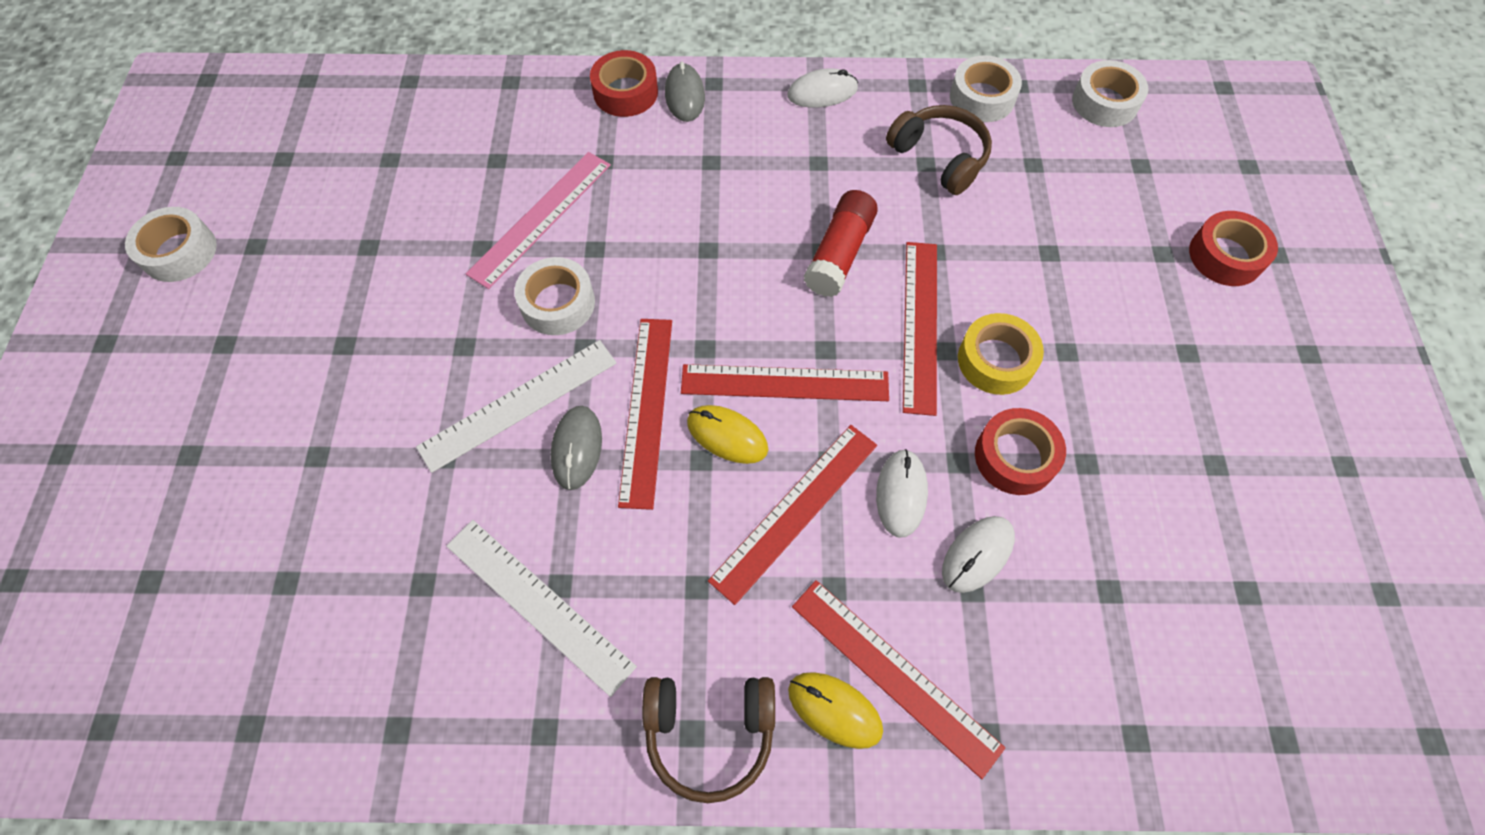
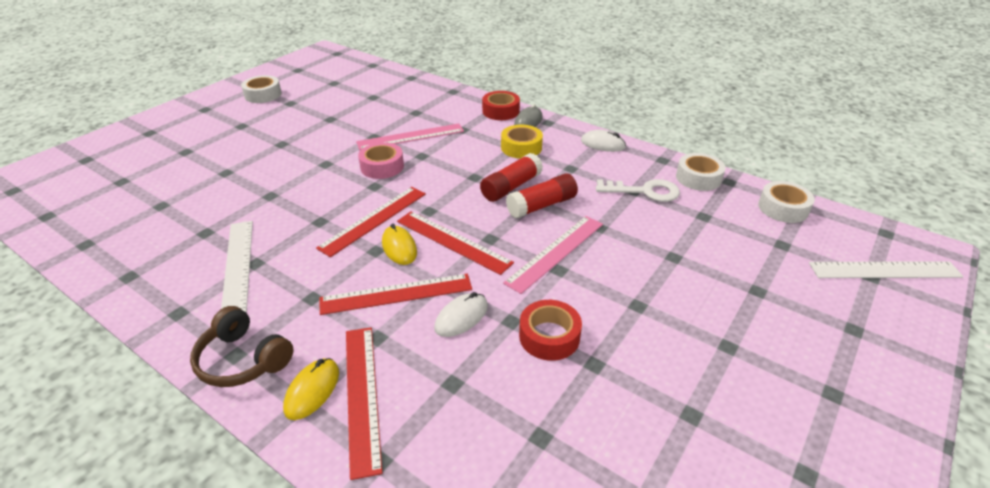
camera: 35 degrees right, 25 degrees down
(519, 404) = (322, 192): white ruler -> white ruler (884, 270)
(558, 303) = (382, 167): white tape -> pink tape
(577, 448) = (326, 219): grey mouse -> none
(773, 242) = (511, 187): none -> red glue stick
(834, 710) = (312, 390): yellow mouse -> yellow mouse turned 45 degrees clockwise
(920, 325) = (556, 252): red ruler -> pink ruler
(939, 157) = (644, 191): brown headphones -> white key
(977, 555) = (474, 369): white mouse -> none
(996, 360) = (585, 288): yellow tape -> yellow tape (521, 147)
(1225, 256) = (807, 312): red tape -> none

